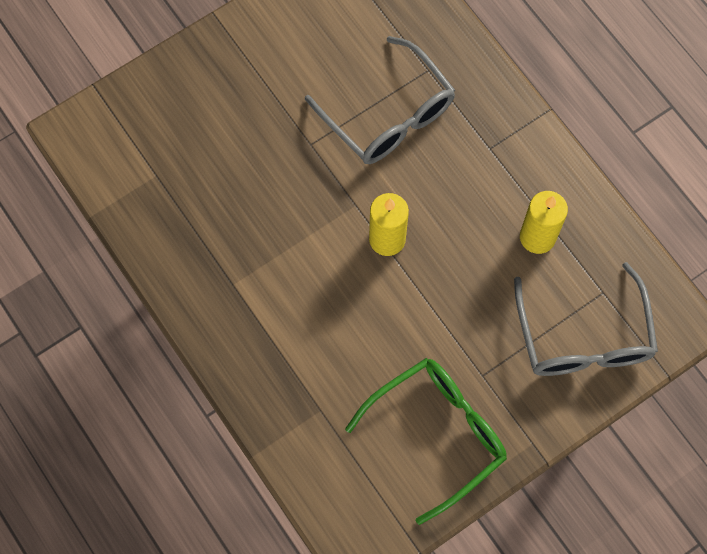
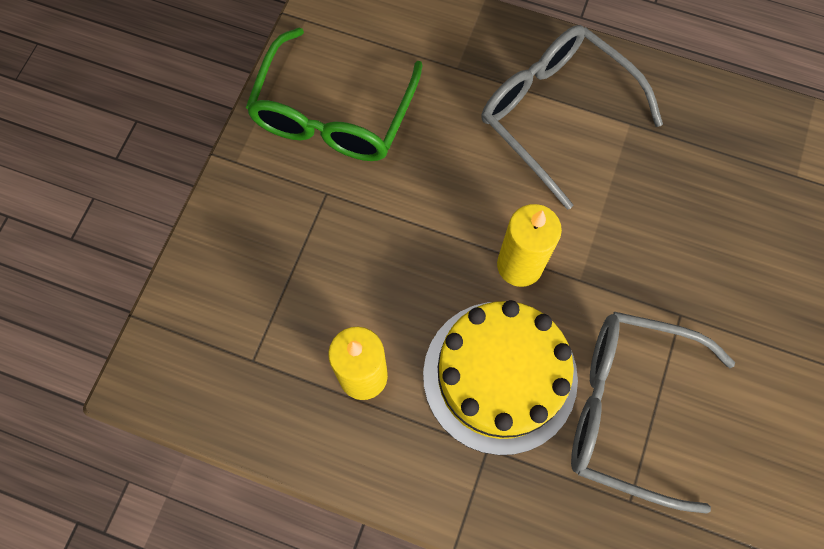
camera: 145 degrees right, 0 degrees up
(452, 182) = (500, 376): none -> yellow cake
(583, 337) = (245, 297): grey glasses -> grey glasses (555, 114)

